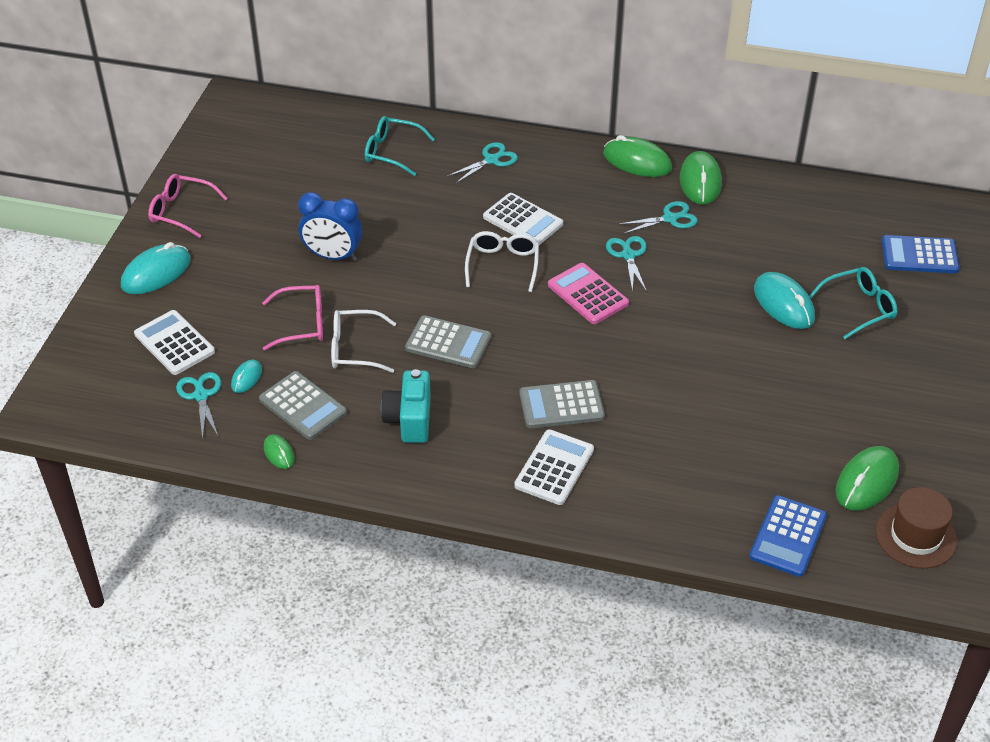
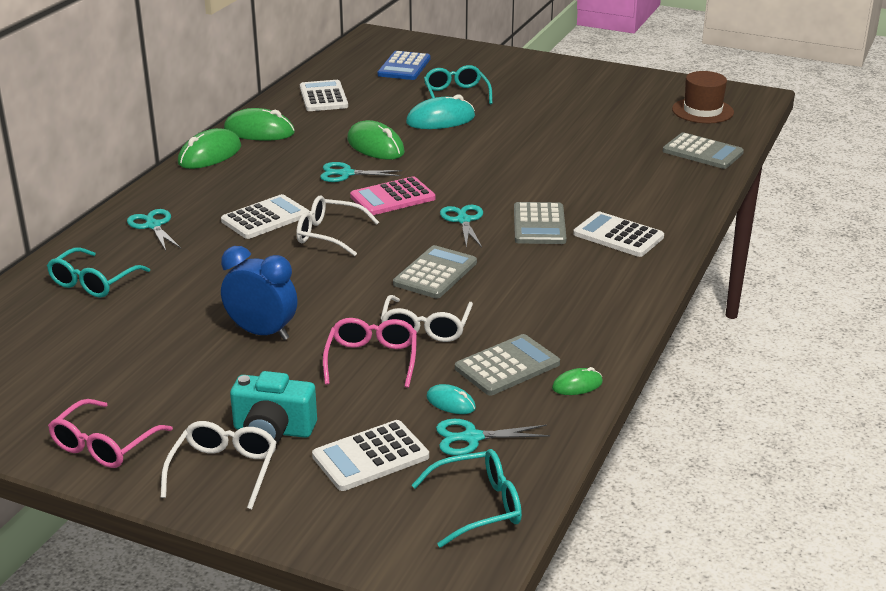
camera: 80 degrees left, 15 degrees down
(118, 409) = (479, 506): none -> turquoise glasses
(156, 273) = (224, 470): turquoise mouse -> white glasses
(333, 256) = (262, 333): blue clock -> blue clock turned 90 degrees counterclockwise
(409, 419) = (541, 303): turquoise camera -> turquoise camera (273, 430)
(670, 218) = (304, 150): turquoise scissors -> turquoise scissors (463, 220)
(788, 536) = (702, 152): blue calculator -> grey calculator
(804, 209) = (323, 97): none -> white calculator
(866, 481) = (647, 118): green mouse -> green mouse (375, 146)

